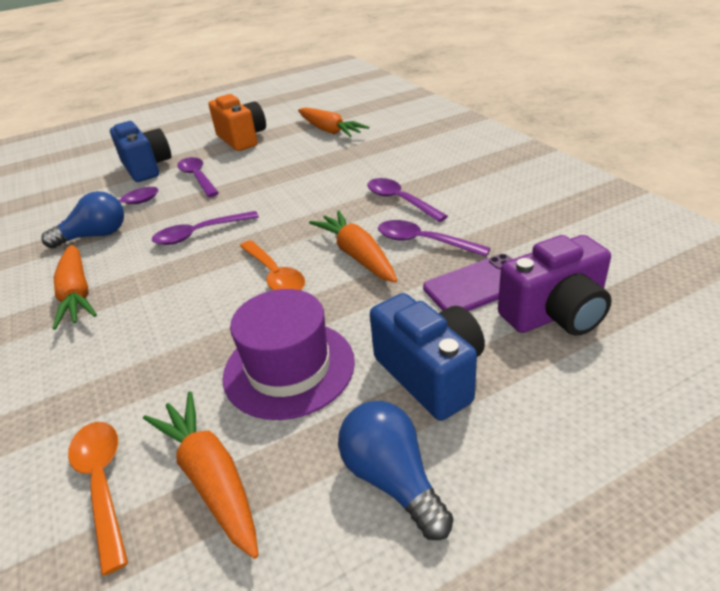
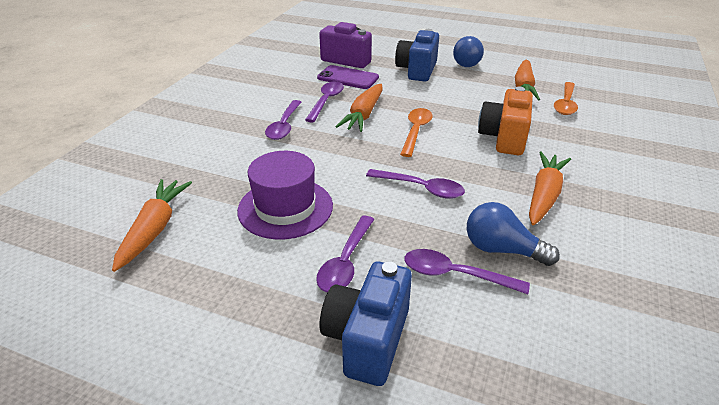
camera: 135 degrees left, 0 degrees up
(242, 139) = (218, 298): orange camera -> orange camera (504, 138)
(289, 368) = (462, 96): purple hat -> purple hat (285, 208)
(424, 242) = (326, 101): purple spoon -> purple spoon turned 150 degrees counterclockwise

